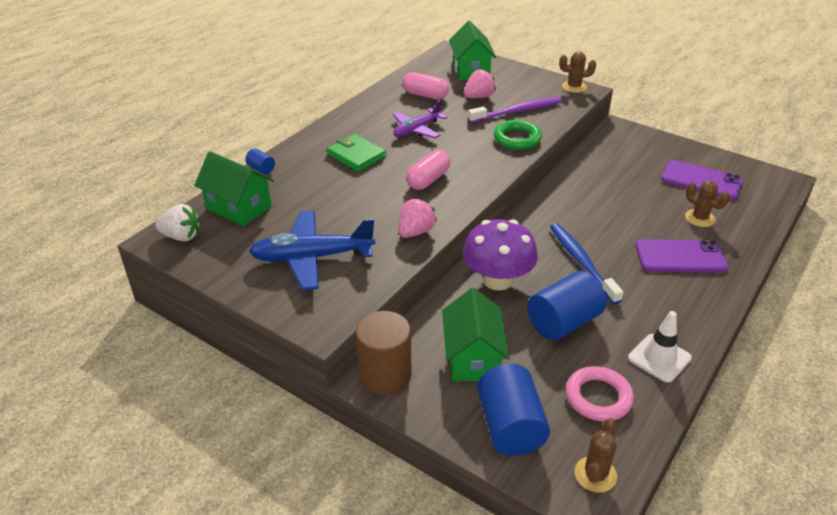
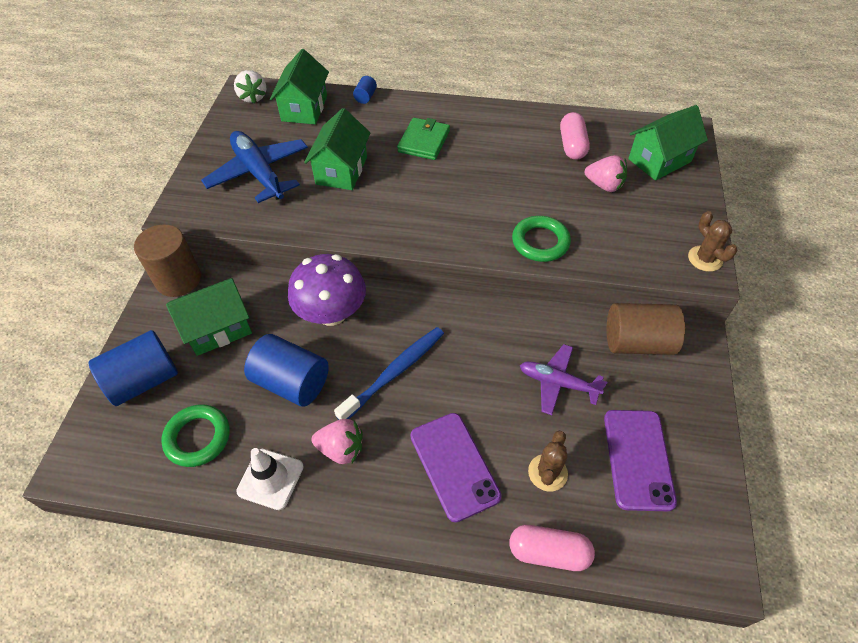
camera: 65 degrees right, 15 degrees up
(354, 207) = (341, 170): none -> green house
(415, 232) = (326, 221): pink strawberry -> pink strawberry (341, 449)
(417, 130) = (499, 163): purple plane -> purple plane (558, 383)
(428, 180) = (415, 201): pink capsule -> pink capsule (549, 552)
(517, 111) = (599, 225): purple toothbrush -> none
(595, 474) = (103, 458): brown cactus -> none
(598, 397) = (198, 437): pink ring -> green ring
(609, 149) = (637, 342): none -> brown cylinder

